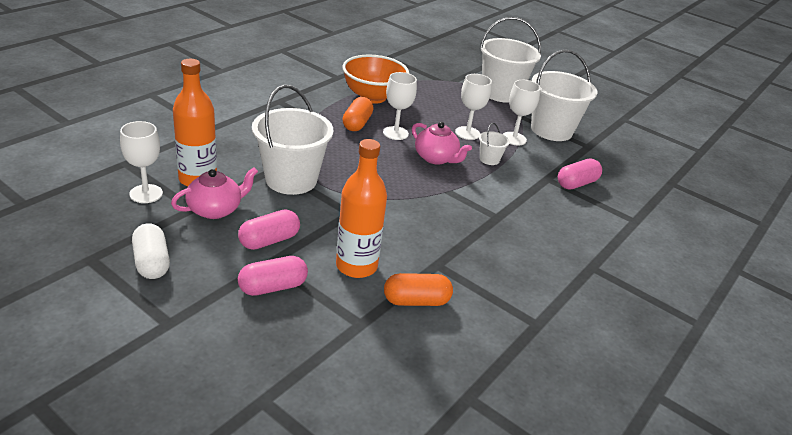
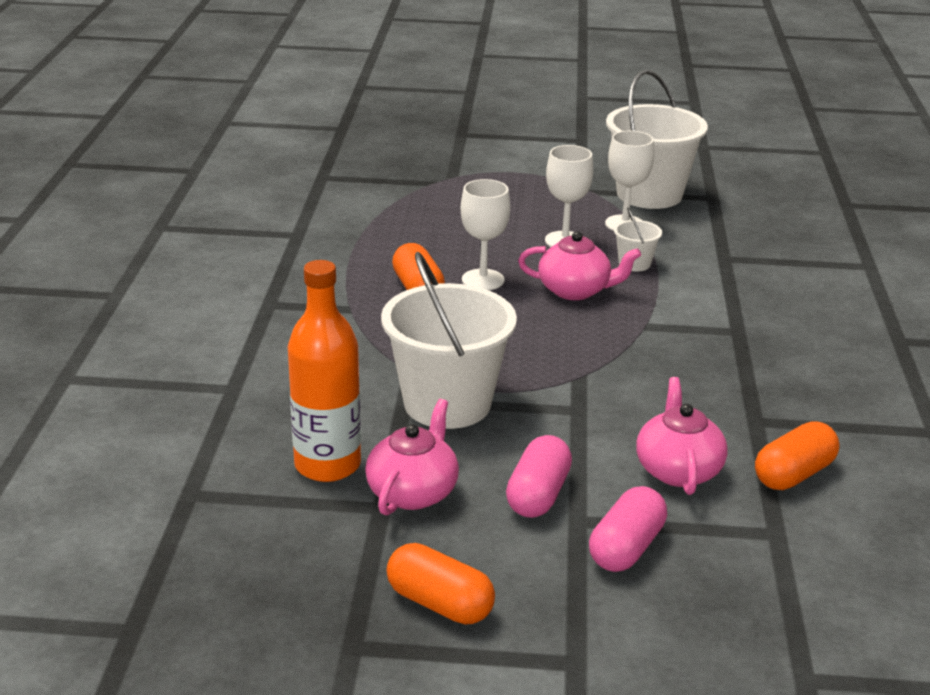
camera: 30 degrees left, 5 degrees down
(146, 194) = (288, 521): white goblet -> none
(152, 262) = (439, 603): white capsule -> orange capsule
(356, 266) = (678, 470): orange bottle -> pink teapot
(373, 97) = (384, 243): orange bowl -> none
(501, 93) = (529, 170): white bucket -> none
(576, 184) = (761, 250): pink capsule -> none

